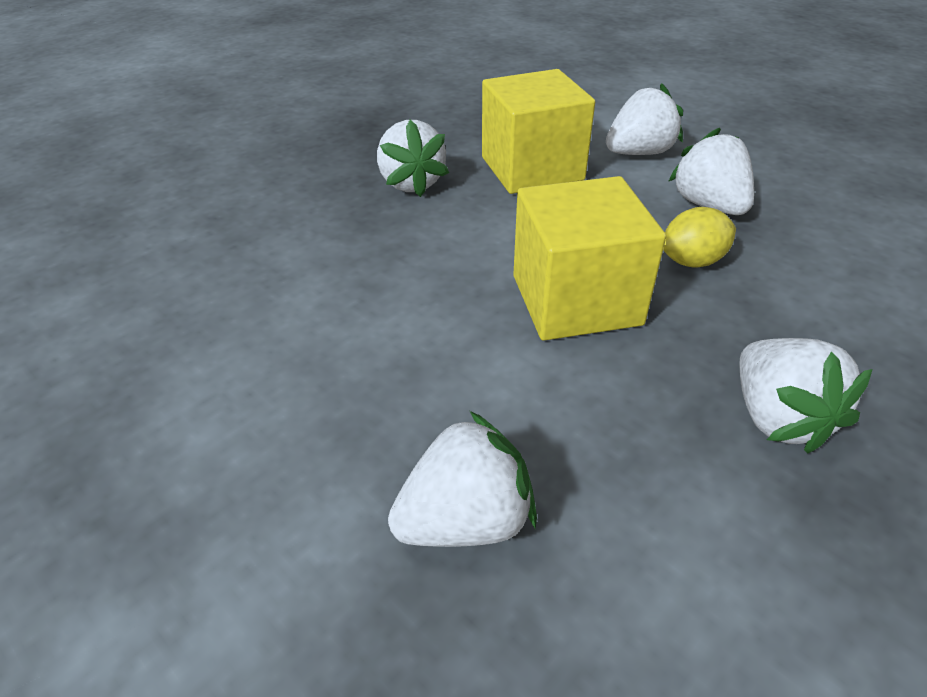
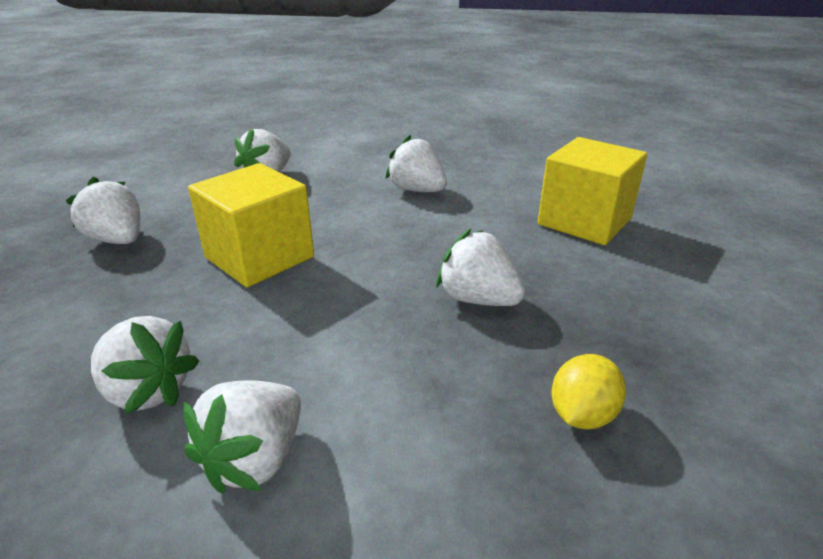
camera: 145 degrees right, 10 degrees down
(274, 341) = (417, 190): none -> white strawberry
(532, 168) = (380, 366): yellow cube -> yellow cube (584, 221)
(692, 261) = (169, 315): yellow lemon -> yellow lemon (582, 415)

